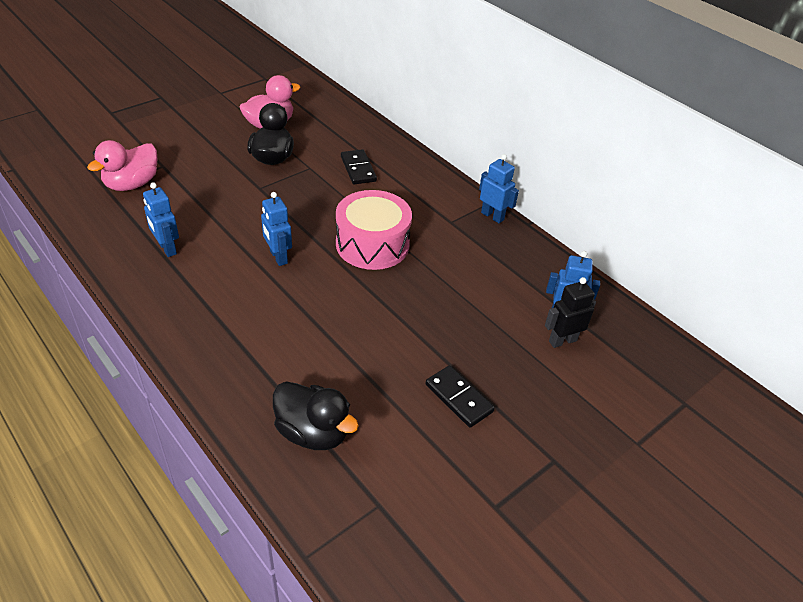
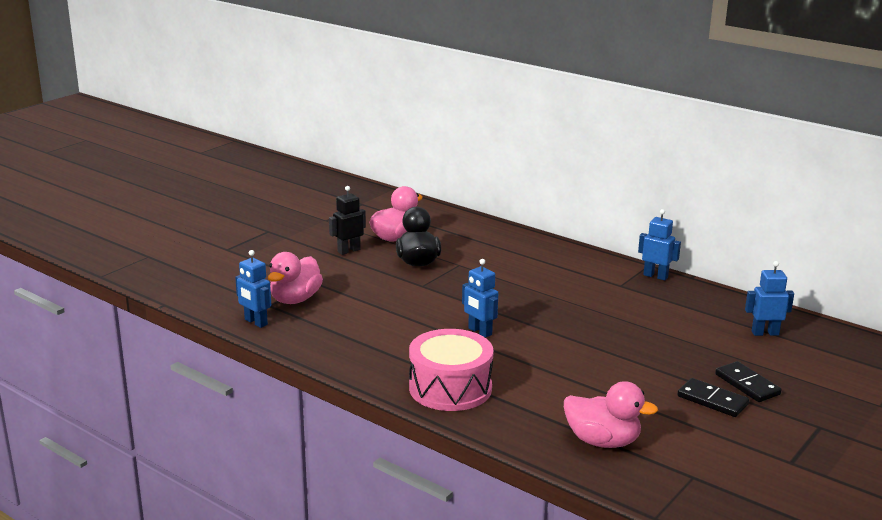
camera: 10 degrees left, 20 degrees down
(167, 248) = (369, 340): blue robot -> blue robot (255, 322)
(313, 432) = (602, 441): black duck -> pink duck
(358, 169) = (506, 259): black domino -> black domino (747, 384)
(372, 244) = (560, 310): pink drum -> pink drum (450, 388)
(562, 340) = (775, 350): black robot -> black robot (348, 251)

